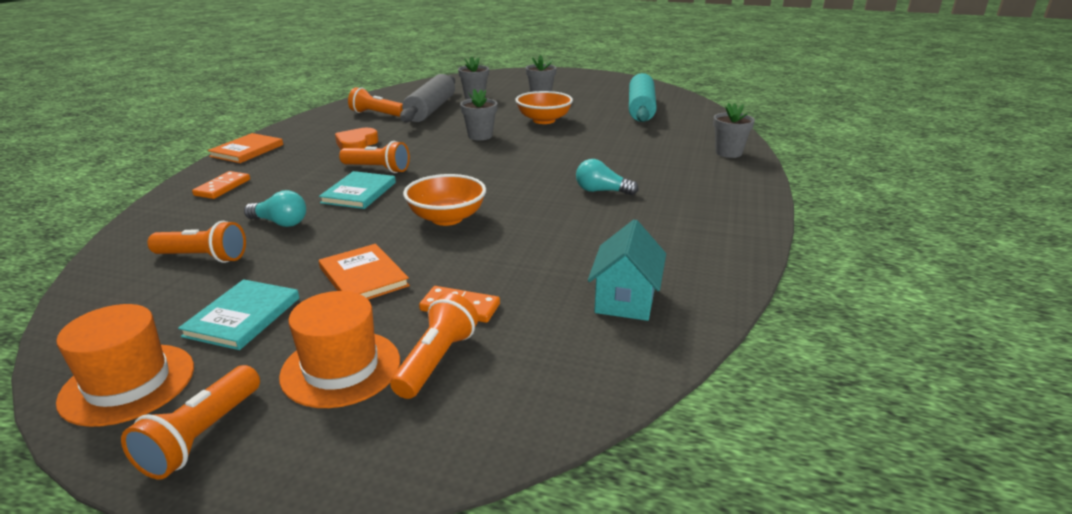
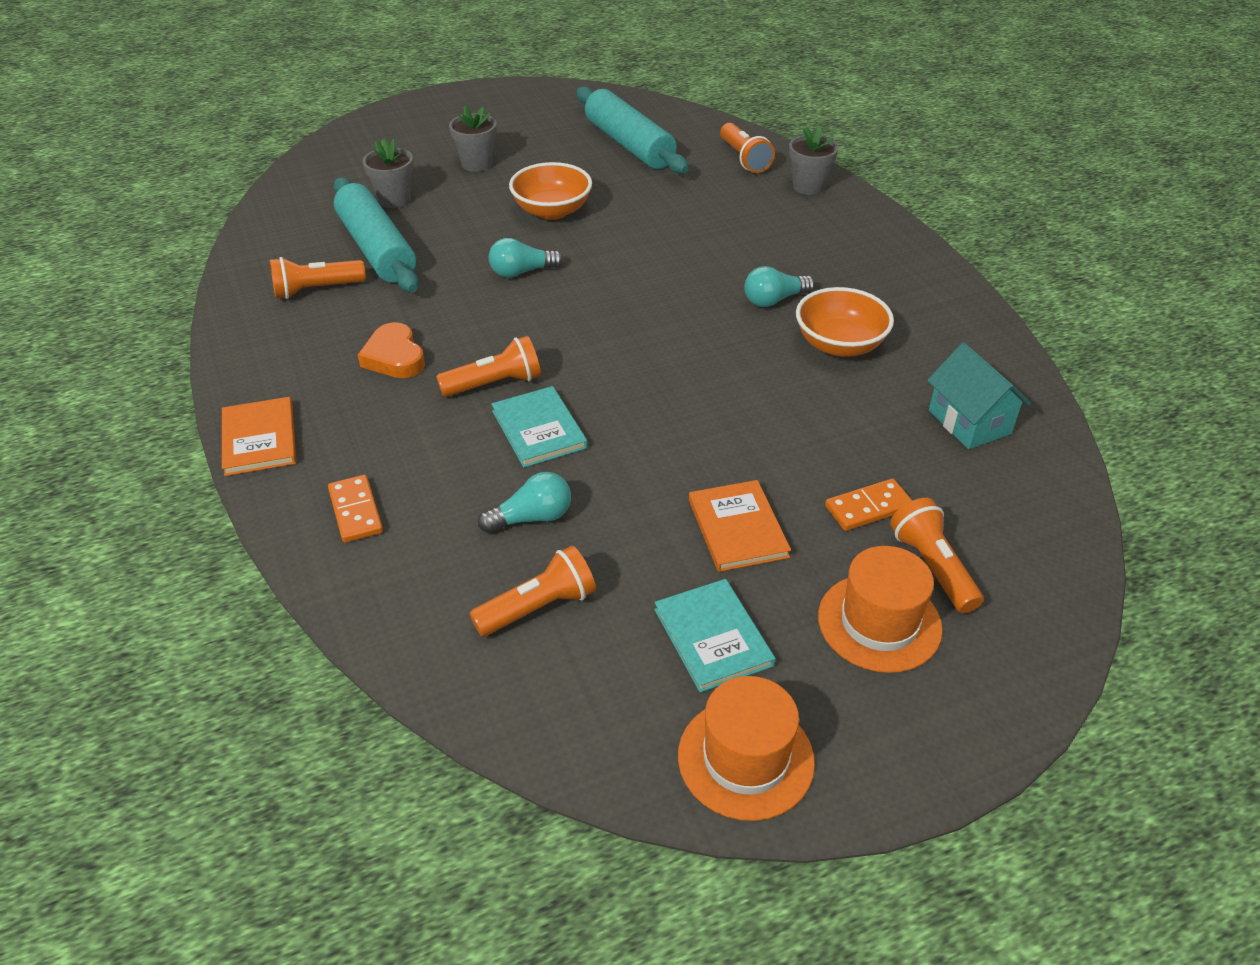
camera: 40 degrees left, 15 degrees up
(202, 436) = (886, 745): orange flashlight -> orange flashlight (744, 159)
(363, 277) = (737, 528): orange book -> orange book turned 60 degrees clockwise
(430, 109) = (376, 249): grey rolling pin -> turquoise rolling pin
(447, 218) = (691, 414): orange bowl -> orange bowl (839, 345)
(480, 136) = (522, 272): grey flower pot -> turquoise light bulb

